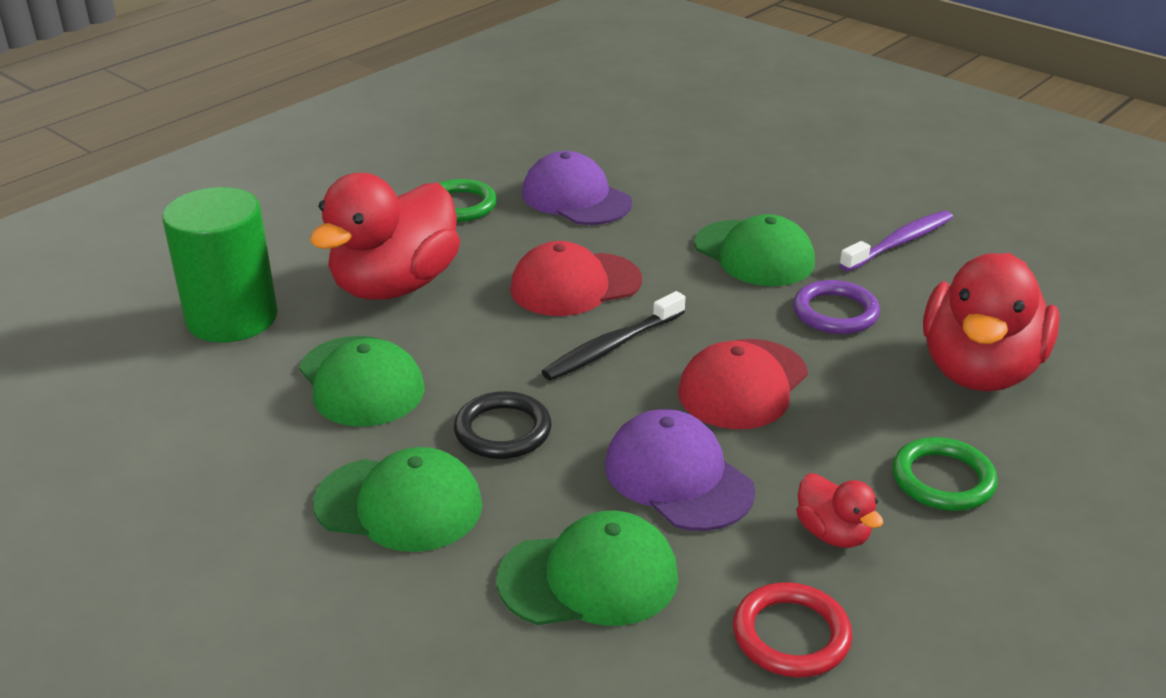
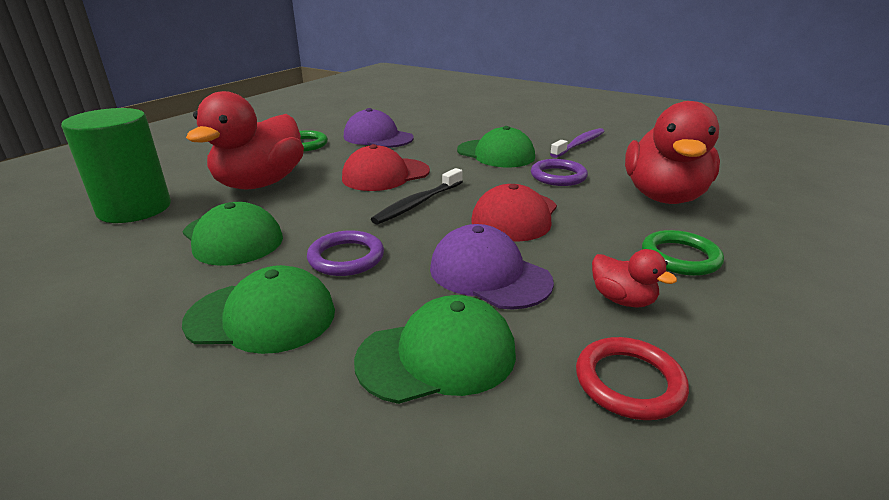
camera: 10 degrees left, 5 degrees down
(503, 431) = (346, 257): black ring -> purple ring

